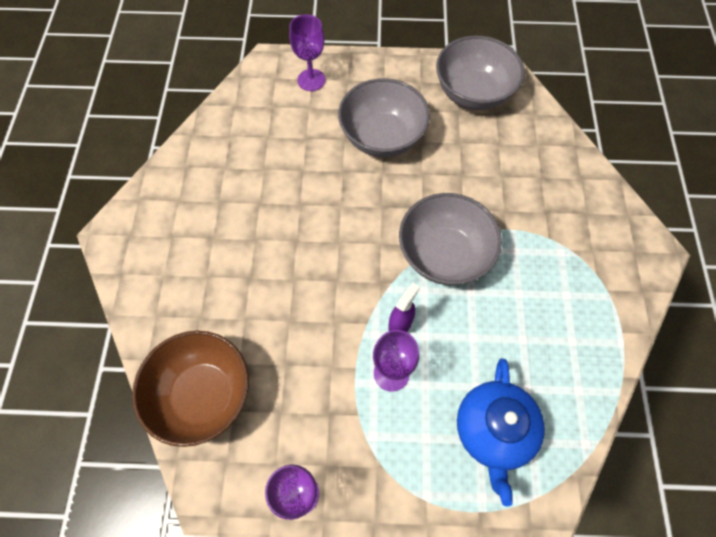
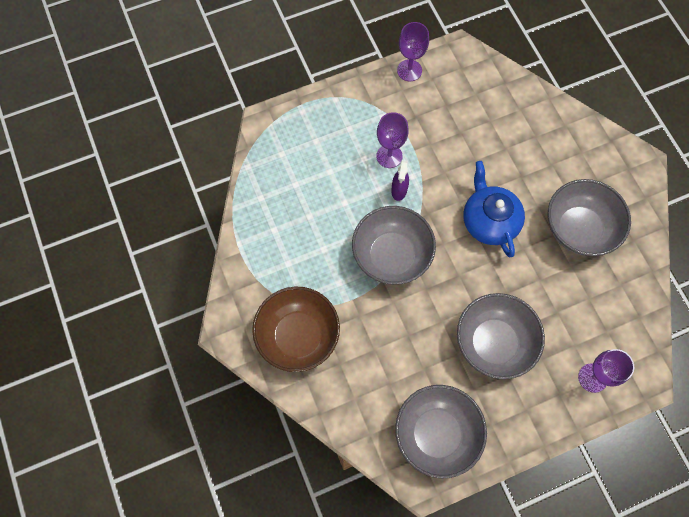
camera: 155 degrees right, 5 degrees up
(203, 395) = (500, 94): brown bowl -> brown bowl (298, 336)
(230, 198) = (578, 229): none -> grey bowl
(493, 430) = (308, 150): blue teapot -> blue teapot (489, 221)

